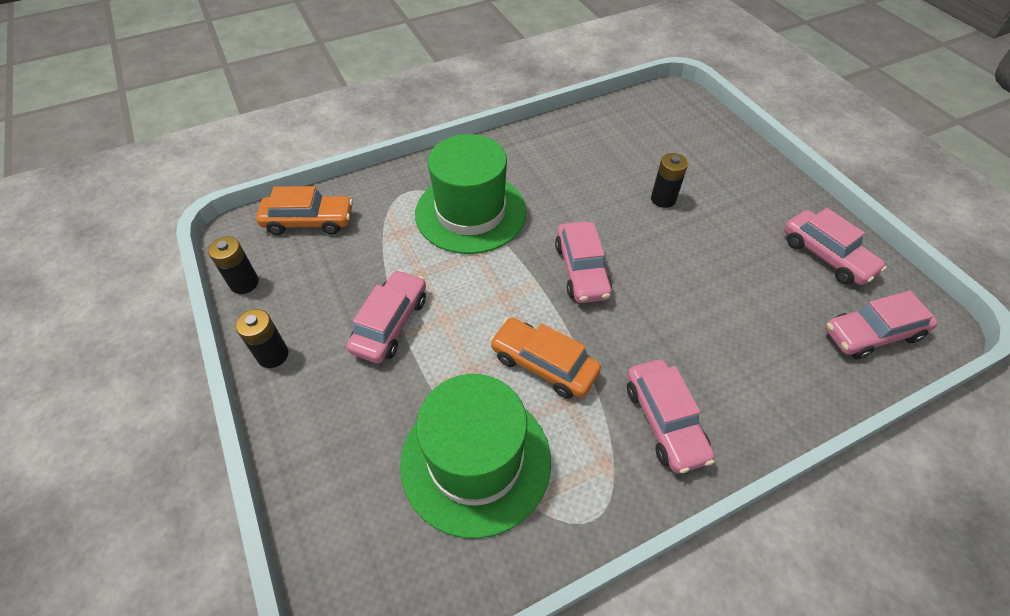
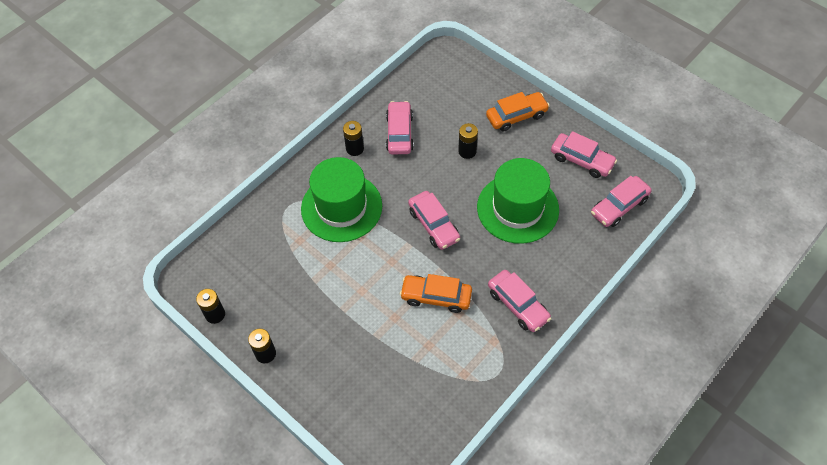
camera: 20 degrees left, 5 degrees up
(309, 221) = (231, 254): orange car -> orange car (516, 116)
(390, 324) = (329, 306): pink car -> pink car (399, 133)
(476, 460) = (422, 367): green hat -> green hat (517, 208)
(520, 156) = (355, 149): none -> black battery

